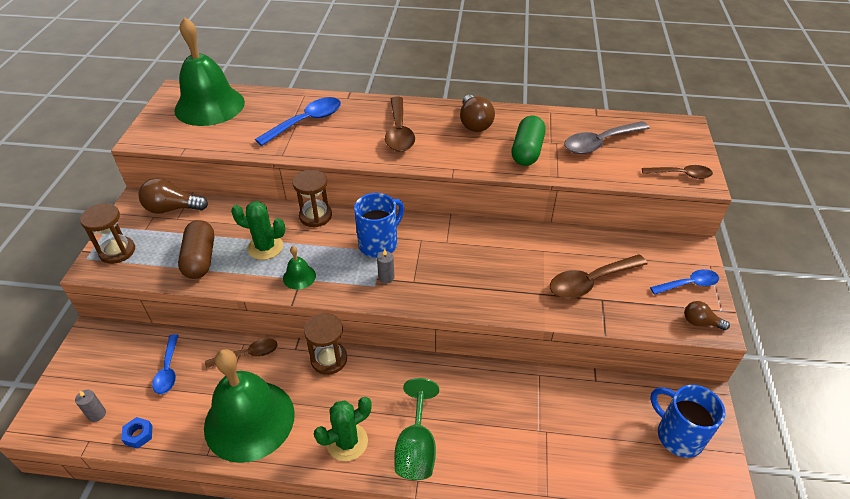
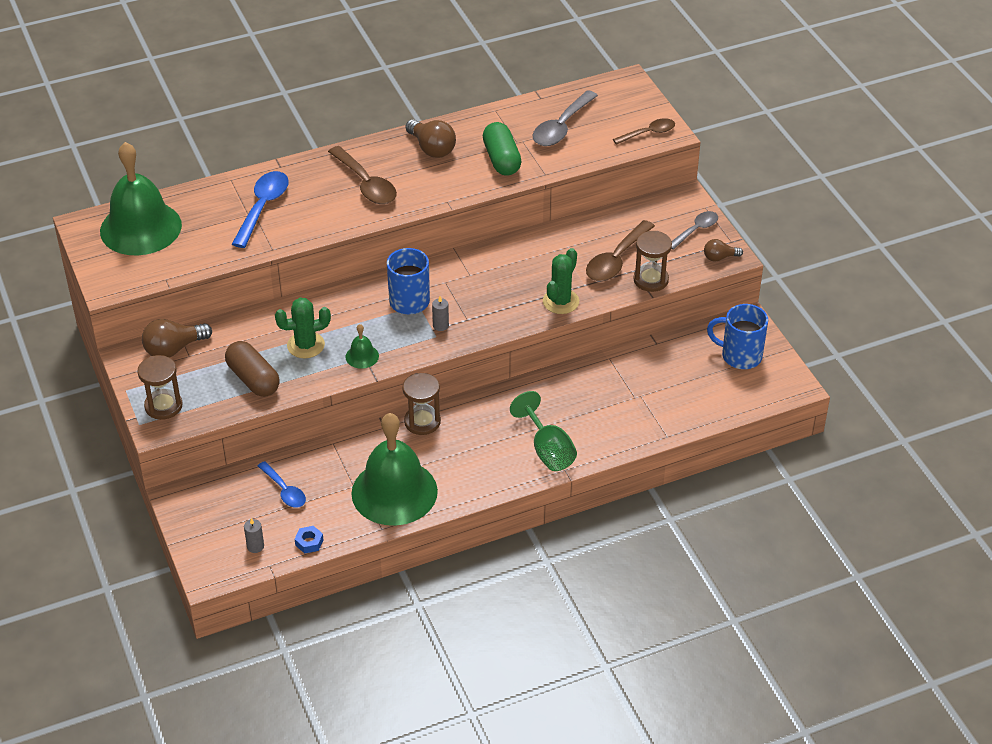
camera: 30 degrees left, 0 degrees up
(248, 354) = (345, 449): brown spoon -> none
(315, 216) = (326, 299): brown hourglass -> brown hourglass (651, 280)
(347, 442) = (489, 470): green cactus -> green cactus (560, 301)
(688, 284) = (696, 230): blue spoon -> grey spoon

